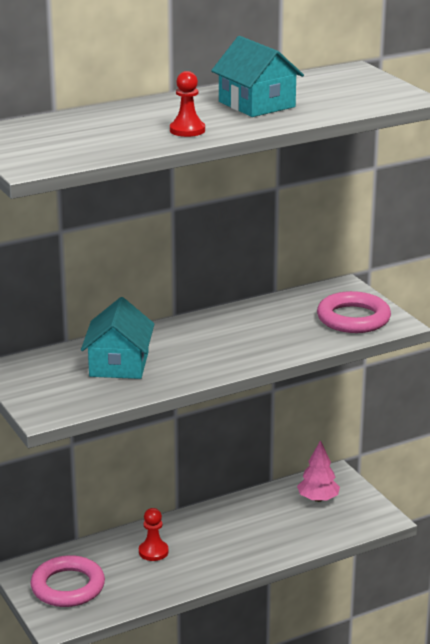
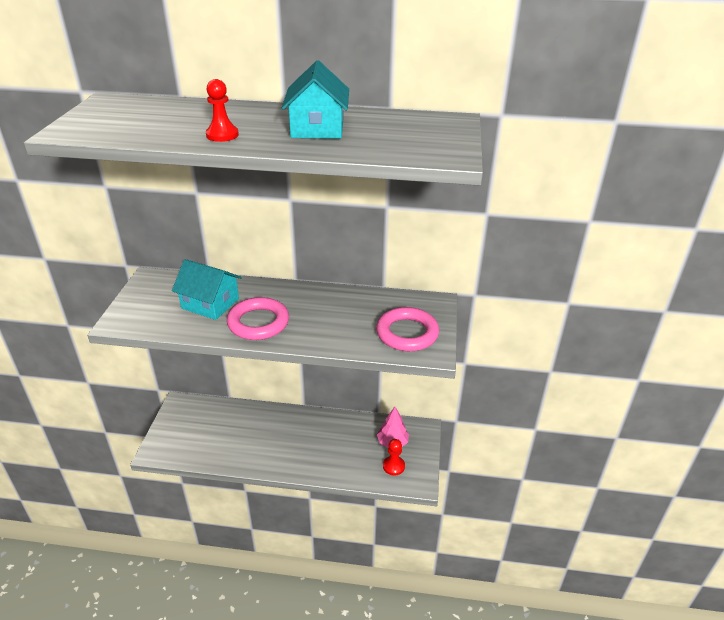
camera: 35 degrees right, 10 degrees up
(68, 587) = (188, 428): pink ring -> pink ring (258, 323)
(119, 364) = (210, 303): turquoise house -> turquoise house turned 75 degrees clockwise
(153, 552) = (257, 429): red pawn -> red pawn (393, 466)

